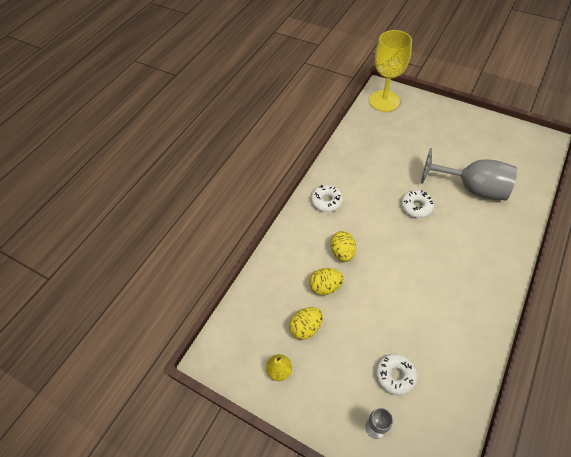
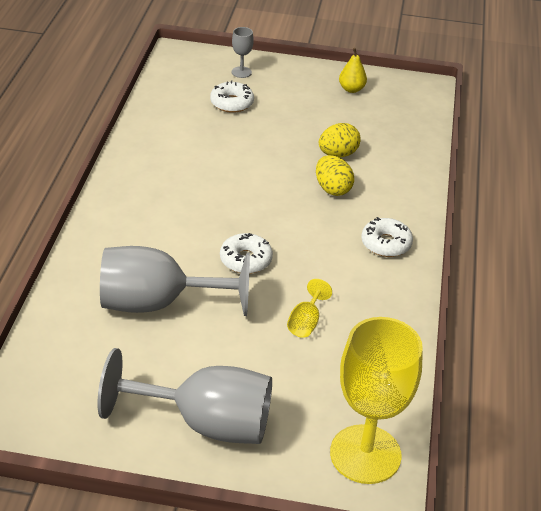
camera: 155 degrees right, 15 degrees down
(306, 328) = (342, 120): yellow egg -> none
(391, 162) = (305, 322): none -> yellow goblet
(452, 124) = (206, 423): none -> grey goblet

